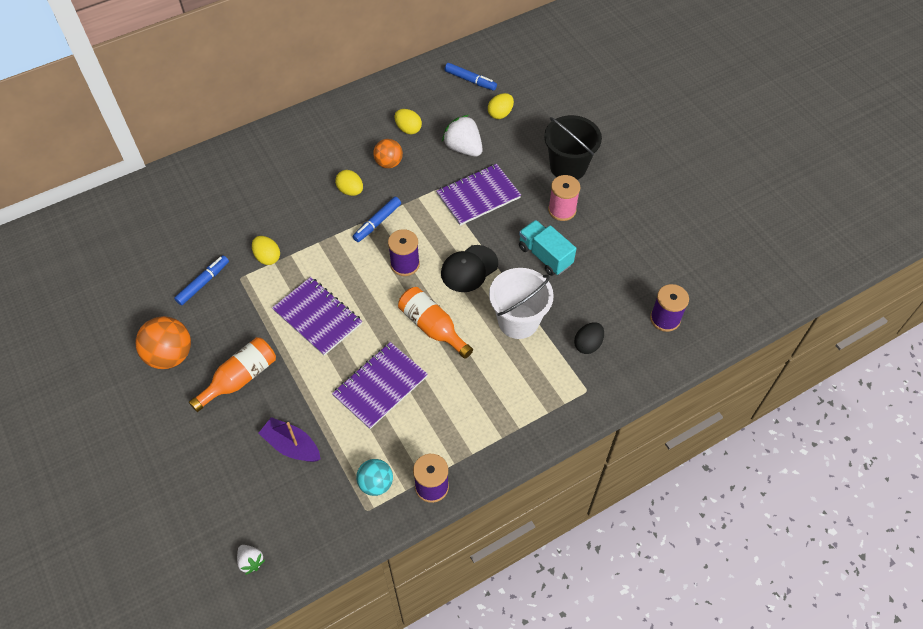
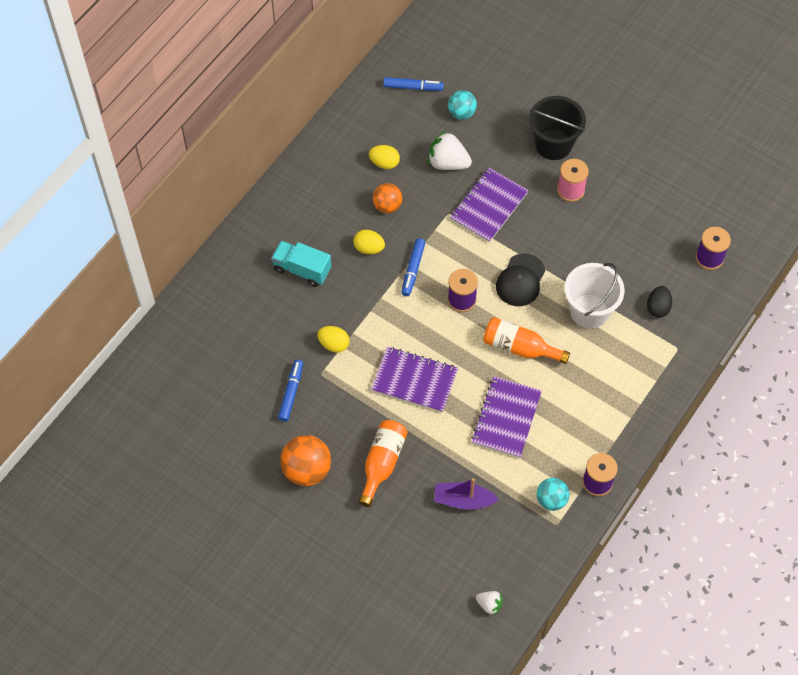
camera: 25 degrees left, 5 degrees up
(500, 114) = (461, 113): yellow egg -> turquoise ball
(545, 256) = (579, 241): turquoise truck -> turquoise truck (302, 269)

